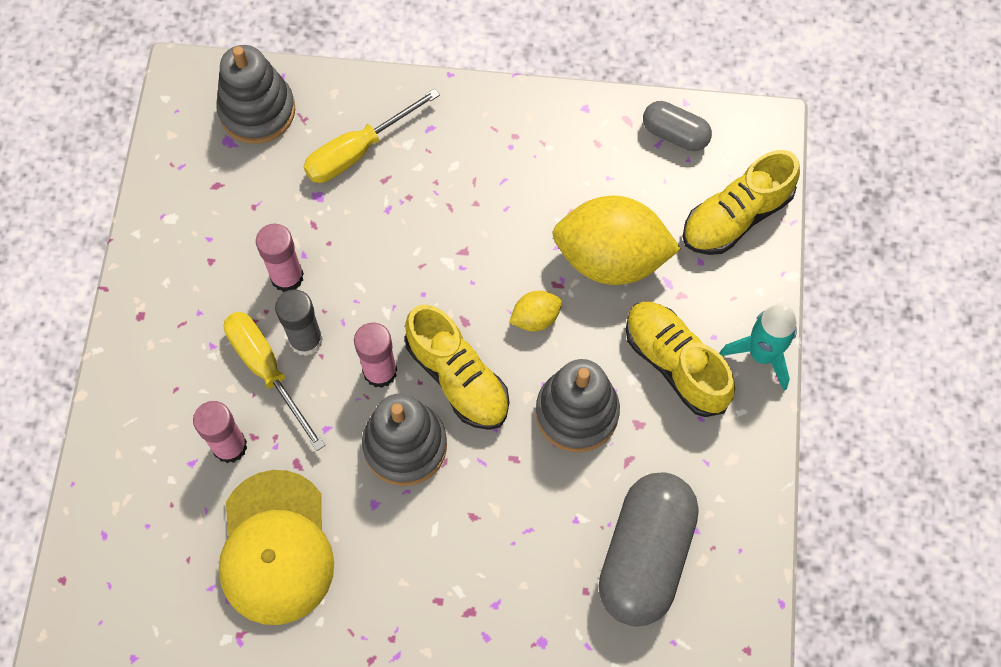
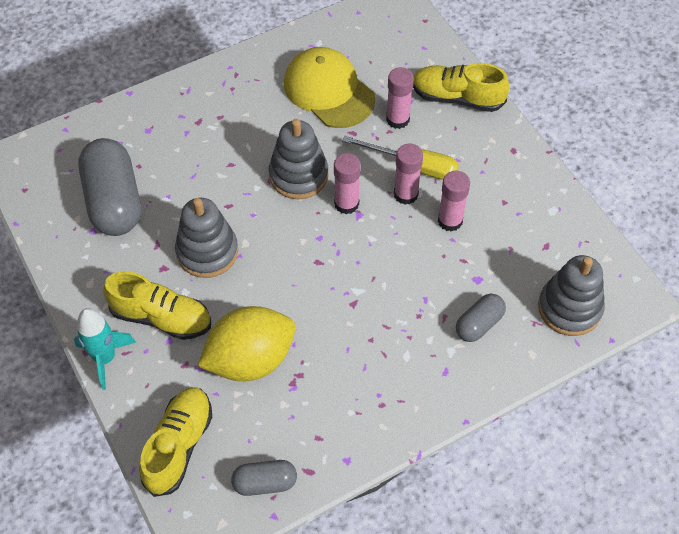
camera: 145 degrees right, 10 degrees down
(306, 340) = (406, 194): grey glue stick -> pink glue stick
(358, 151) = (479, 324): yellow screwdriver -> grey capsule
(458, 378) = (296, 228): yellow shoe -> yellow shoe (457, 98)
(535, 318) = (274, 290): yellow lemon -> none

